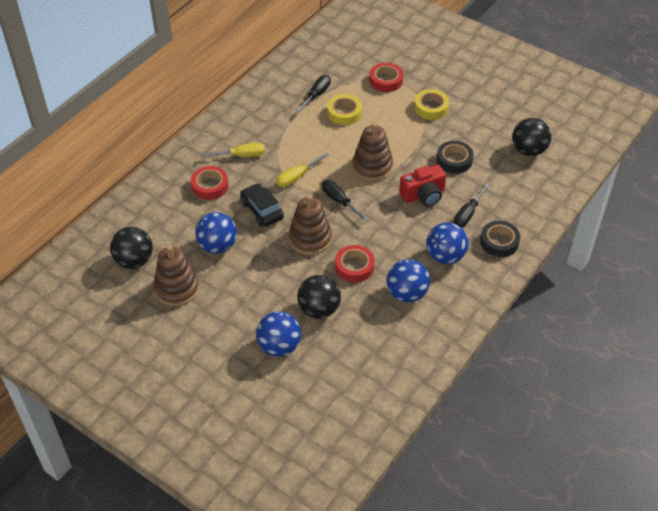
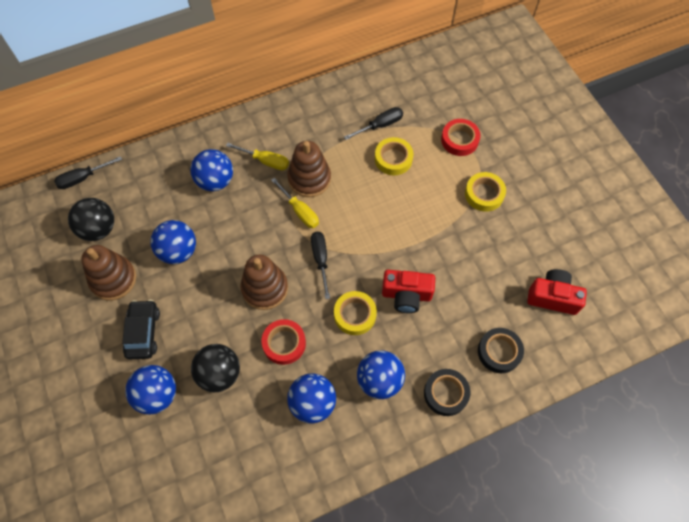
camera: 30 degrees right, 15 degrees up
(210, 186) = (215, 181): red tape -> blue ball
(262, 210) = (243, 233): black car -> black car (143, 332)
(297, 177) = (300, 211): yellow screwdriver -> yellow screwdriver turned 120 degrees counterclockwise
(372, 167) = (378, 235): brown stacking toy -> brown stacking toy (309, 179)
(394, 224) = (355, 315): none -> yellow tape
(454, 160) = (465, 269): black tape -> black tape (499, 352)
(468, 214) = (436, 342): black screwdriver -> black screwdriver (83, 178)
(528, 150) = (552, 297): black ball -> red camera

